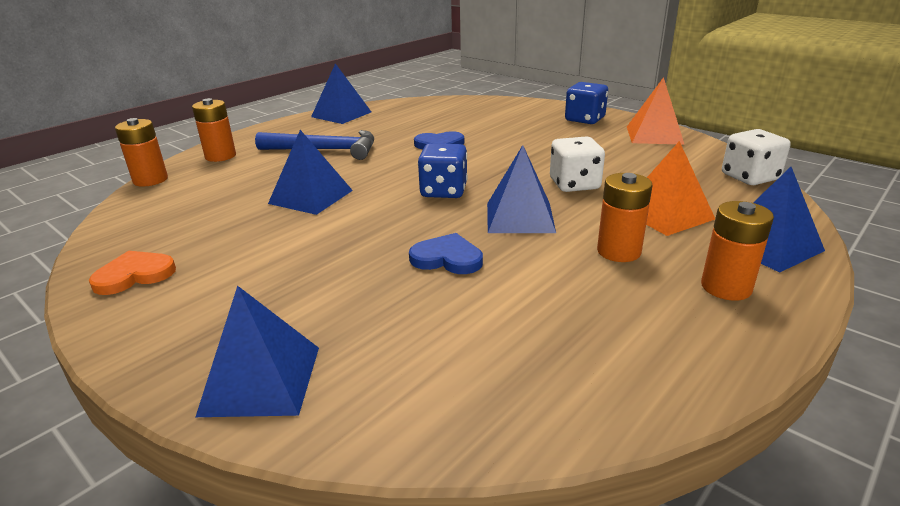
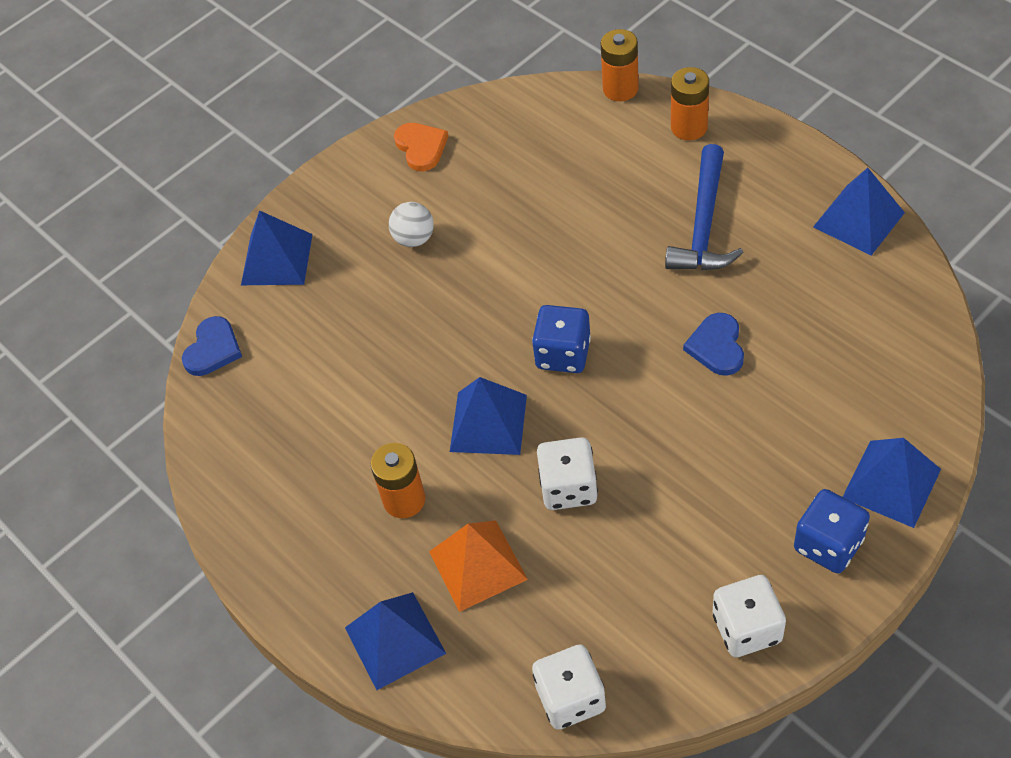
camera: 100 degrees right, 25 degrees up
(277, 270) = (414, 238): none -> white ball
(311, 197) = (561, 235): blue pyramid -> blue pyramid (891, 483)
(447, 258) = (414, 359): blue heart -> blue heart (213, 349)
(654, 135) = (747, 628): orange pyramid -> white dice
(726, 287) = (329, 571): orange battery -> none

